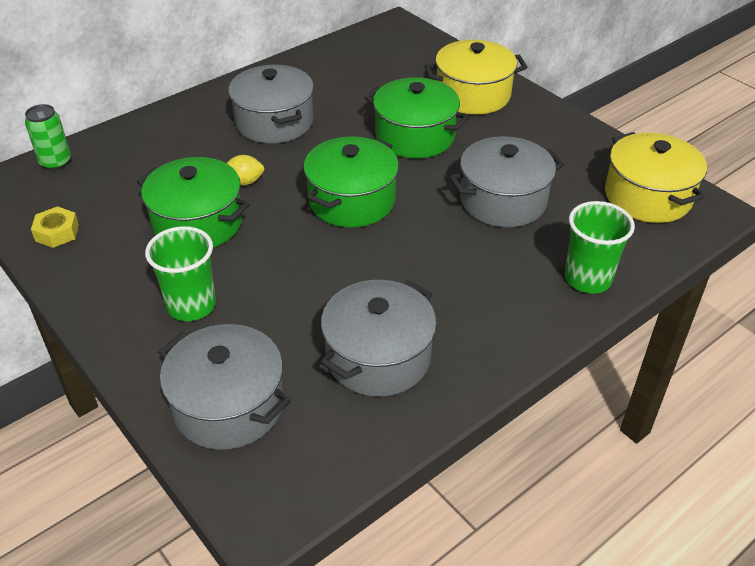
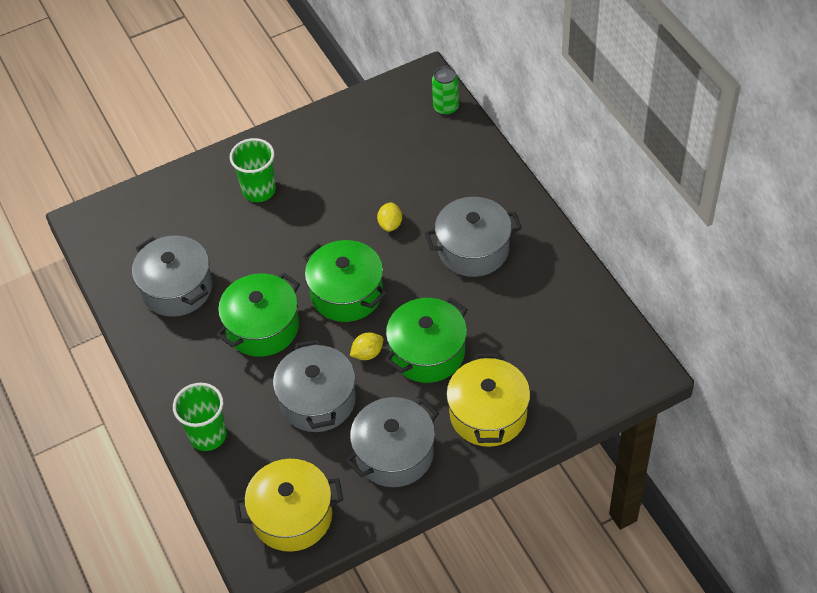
camera: 105 degrees right, 10 degrees up
(57, 232) = (358, 115): yellow nut -> none
(198, 223) = (346, 194): green pot -> green pot (262, 327)
(228, 406) = (165, 207): grey pot -> grey pot (394, 454)
(429, 174) = (367, 353): none -> yellow lemon

